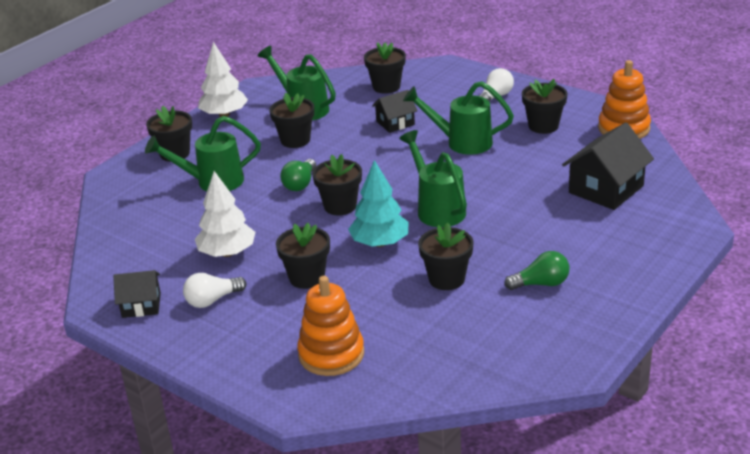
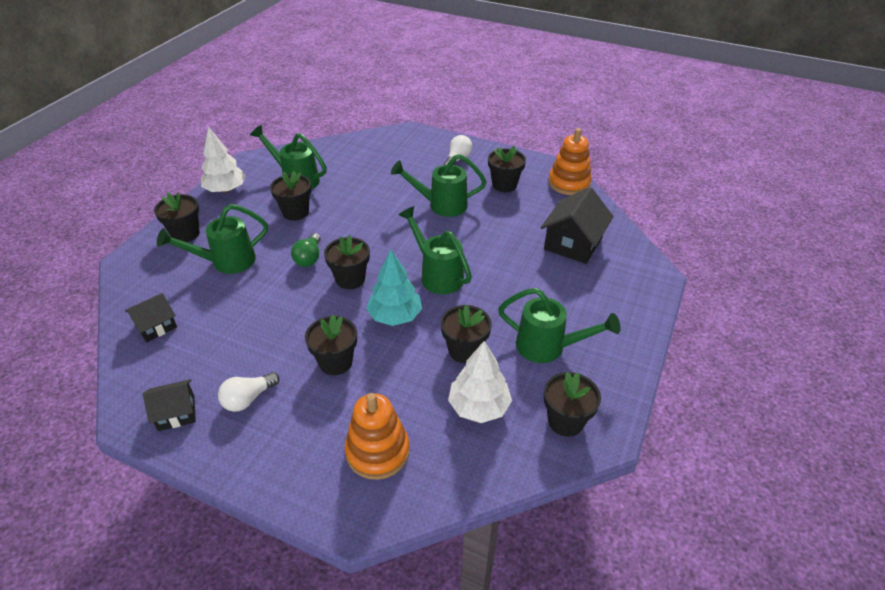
camera: 15 degrees left, 10 degrees up
(227, 253) = (254, 341): white tree -> white tree (479, 407)
(386, 87) = (364, 154): black flower pot -> black flower pot (565, 421)
(395, 123) = (380, 189): black house -> black house (156, 326)
(541, 284) = (548, 347): green light bulb -> green watering can

